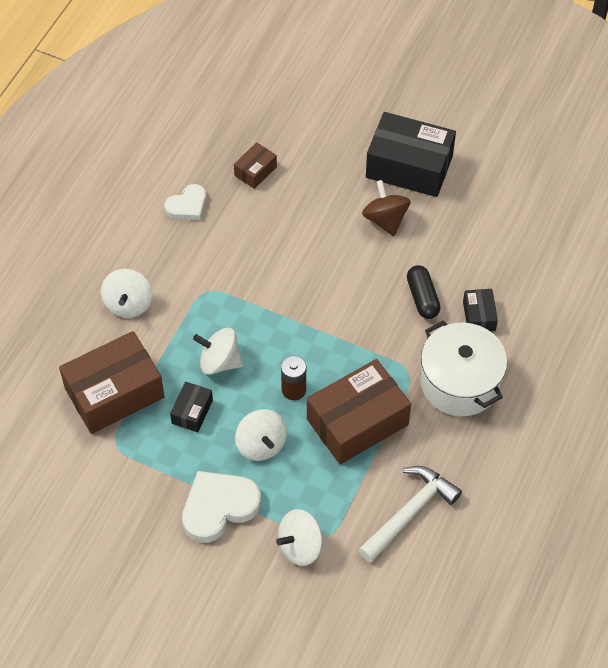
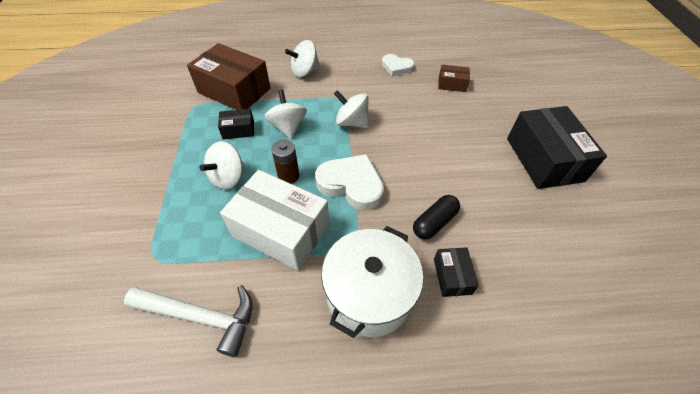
camera: 60 degrees right, 5 degrees down
(219, 507) = (160, 176): white heart -> white heart (351, 184)
(300, 546) = (137, 243): white spinning top -> white spinning top (352, 122)
(357, 422) = (281, 230): brown box -> white box
(385, 219) = (483, 165): brown spinning top -> none
(479, 316) = (452, 276): black box -> black box turned 60 degrees counterclockwise

